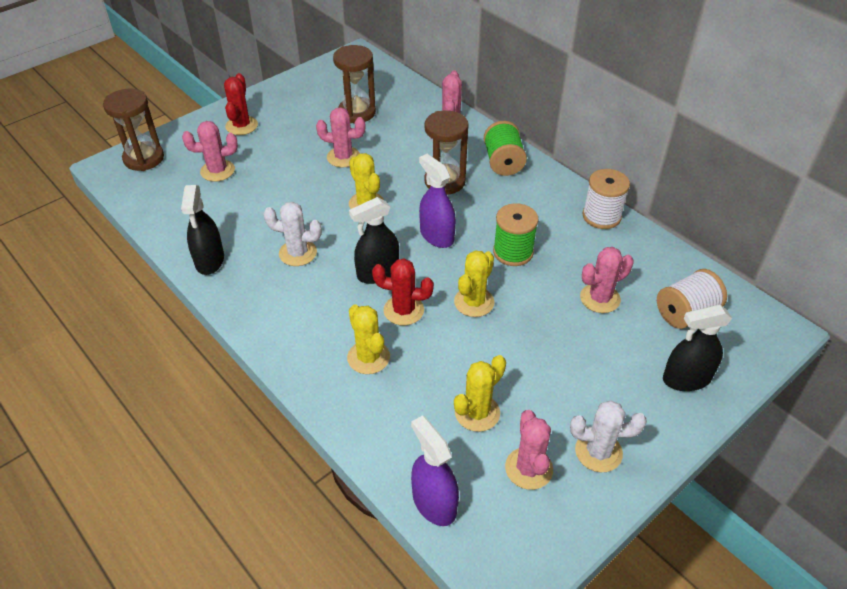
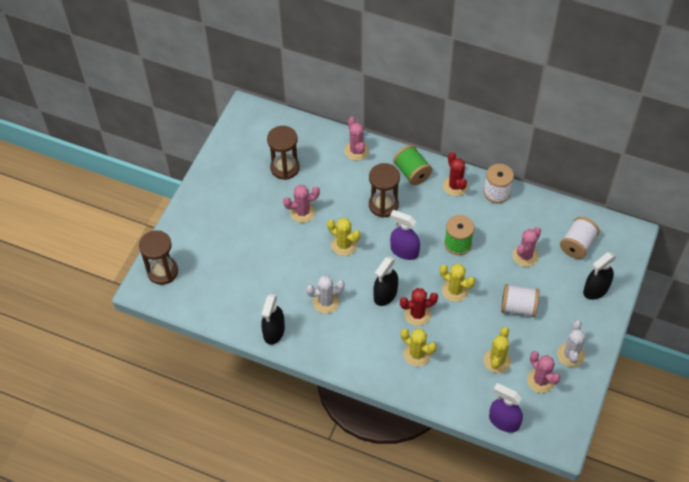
camera: 25 degrees left, 10 degrees up
(210, 260) = (274, 331): black spray bottle -> black spray bottle turned 45 degrees clockwise
(217, 171) = (224, 260): pink cactus -> none
(241, 126) = (210, 213): red cactus -> red cactus (455, 186)
(474, 302) = (455, 290): yellow cactus -> yellow cactus turned 60 degrees counterclockwise
(552, 356) = (518, 307): none -> white spool
(598, 452) = (571, 355): white cactus -> white cactus turned 60 degrees counterclockwise

